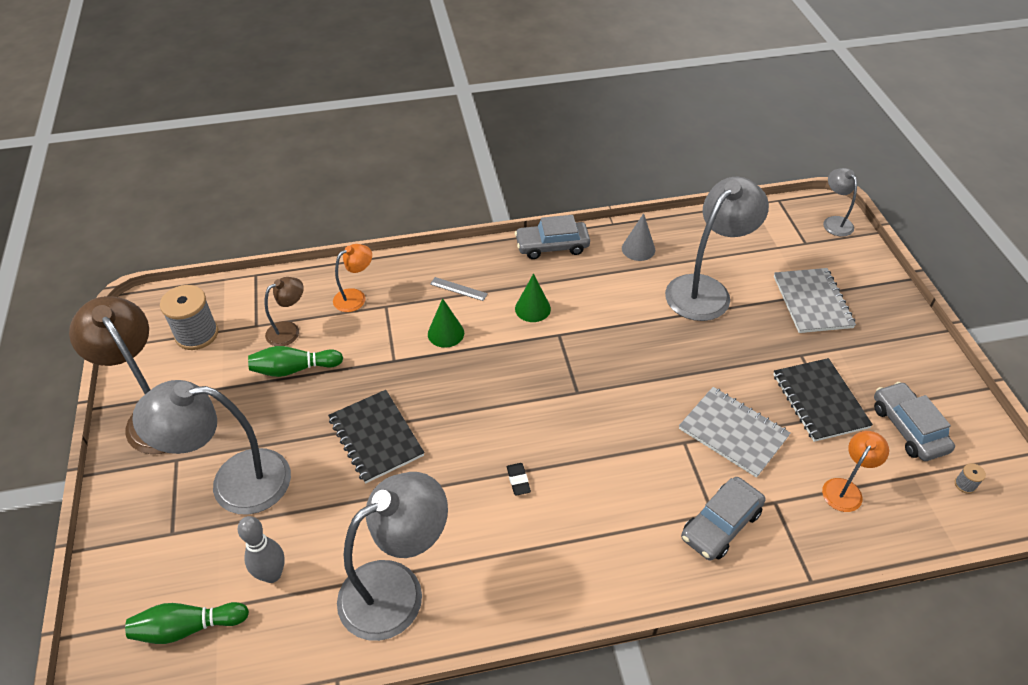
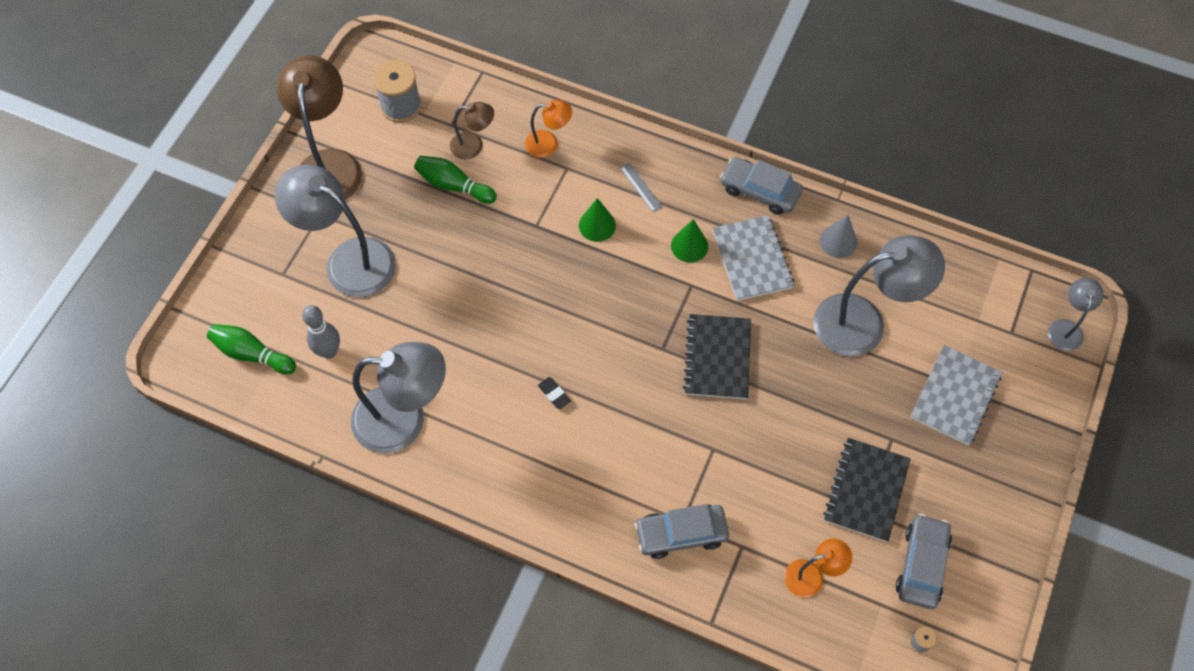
camera: 35 degrees right, 15 degrees up
(376, 437) = (474, 287): black notebook -> black notebook (717, 358)
(518, 480) = (554, 394): black eraser -> black eraser turned 60 degrees counterclockwise
(733, 432) = (762, 468): grey notebook -> grey notebook (752, 259)

